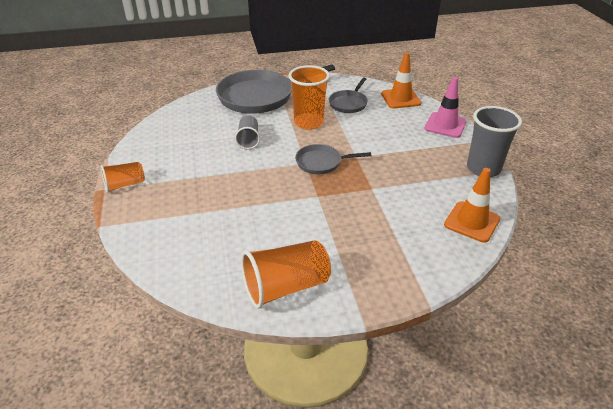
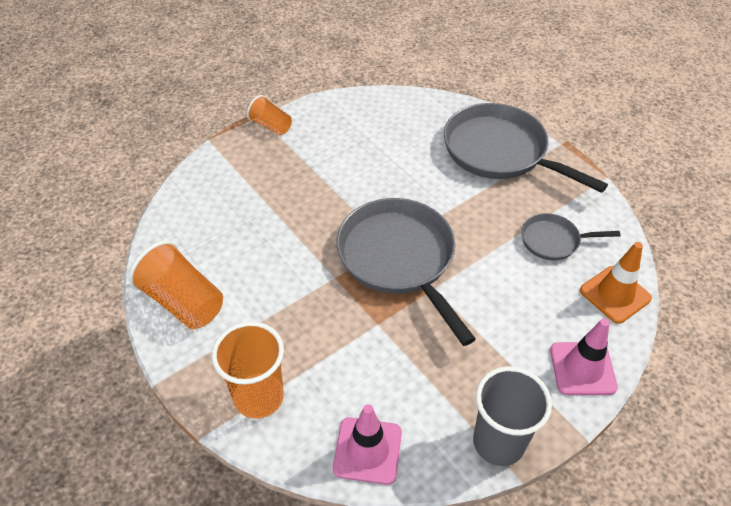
camera: 65 degrees right, 10 degrees up
(248, 140) = (401, 179): grey cup -> none
(308, 122) = (476, 217): orange cup -> orange cup (259, 397)
(321, 162) = (399, 259): grey pan -> grey pan, size x1.98
(472, 222) = (367, 450): orange traffic cone -> pink traffic cone

